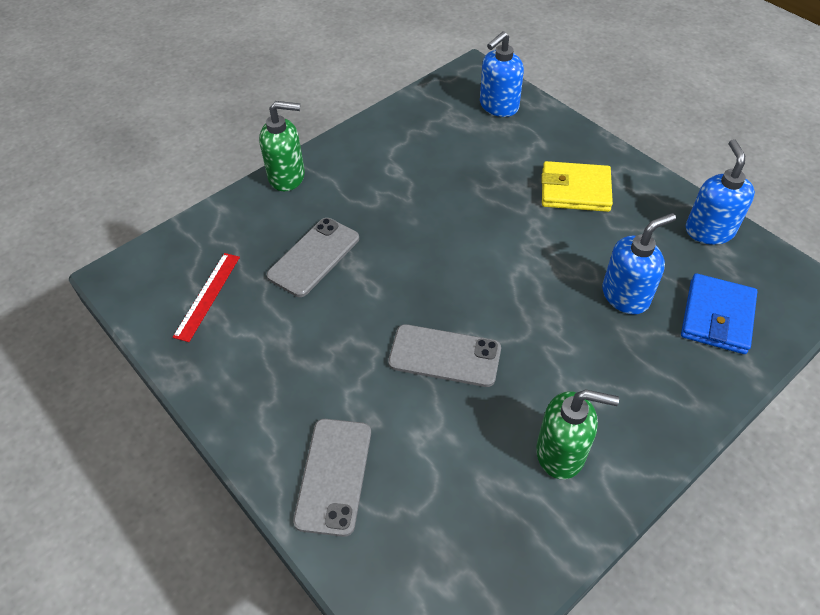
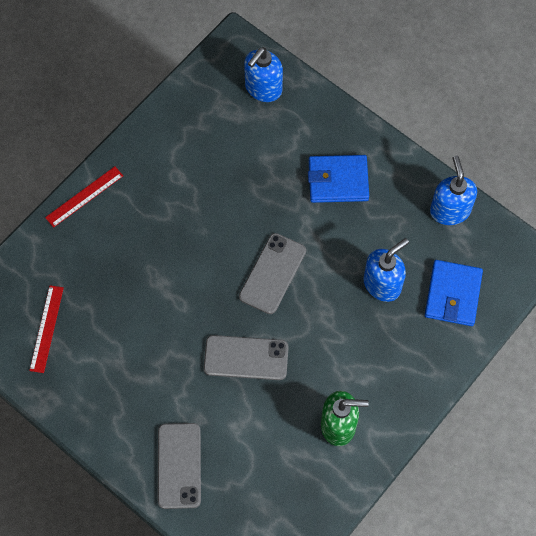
camera: 10 degrees left, 15 degrees up
(287, 177) = (84, 196): green soap dispenser -> red ruler
(314, 257) = (126, 279): grey phone -> grey phone (272, 273)
(575, 190) = (338, 181): yellow wallet -> blue wallet

